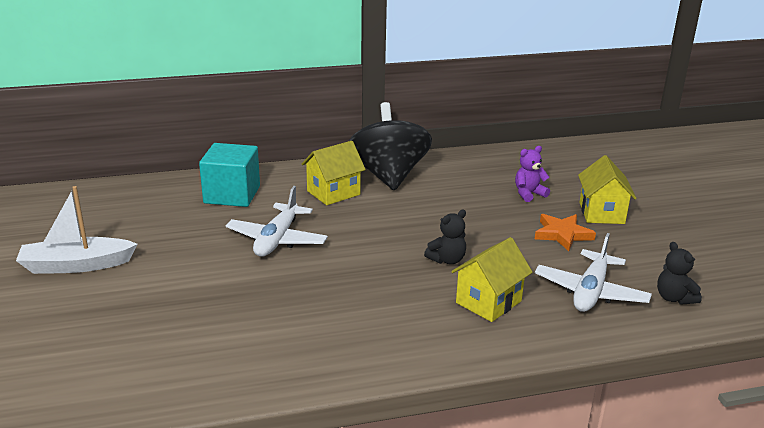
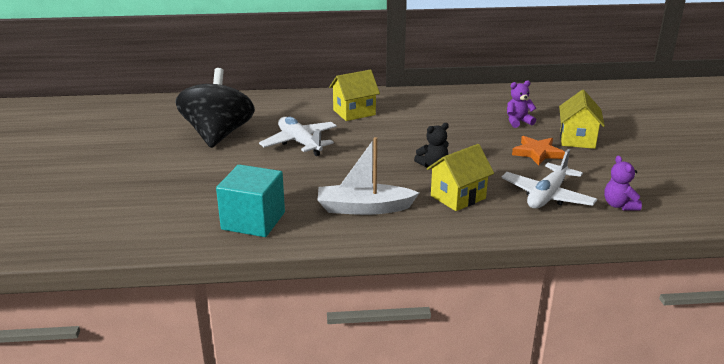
camera: 10 degrees right, 0 degrees up
(76, 265) = (143, 150): white boat -> white boat (364, 208)
(232, 195) = (273, 109): turquoise cube -> turquoise cube (253, 221)
(277, 240) = (299, 143): white plane -> white plane turned 120 degrees clockwise
(388, 176) = (403, 102): black spinning top -> black spinning top (218, 135)
(674, 298) = (619, 205): black teddy bear -> purple teddy bear

